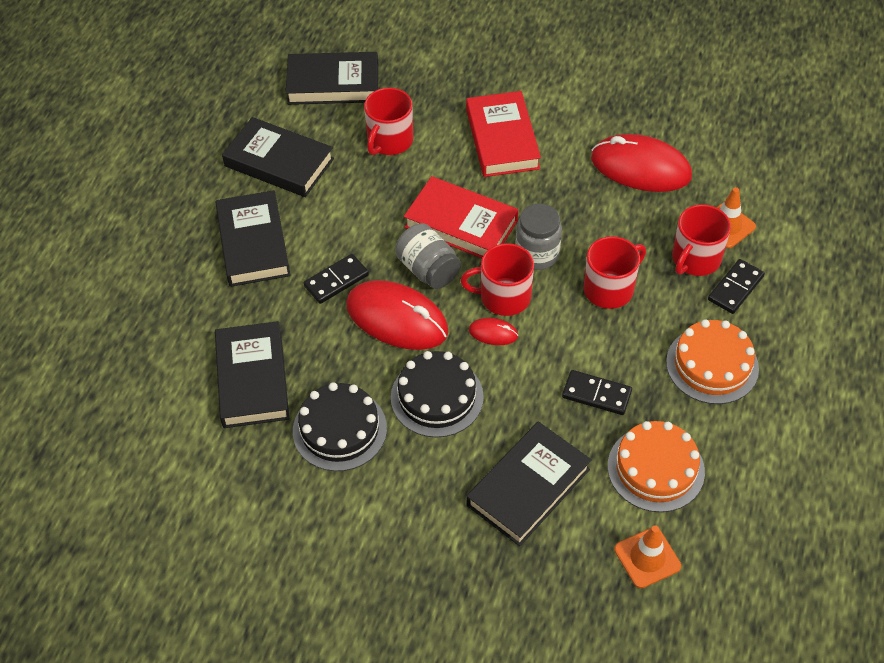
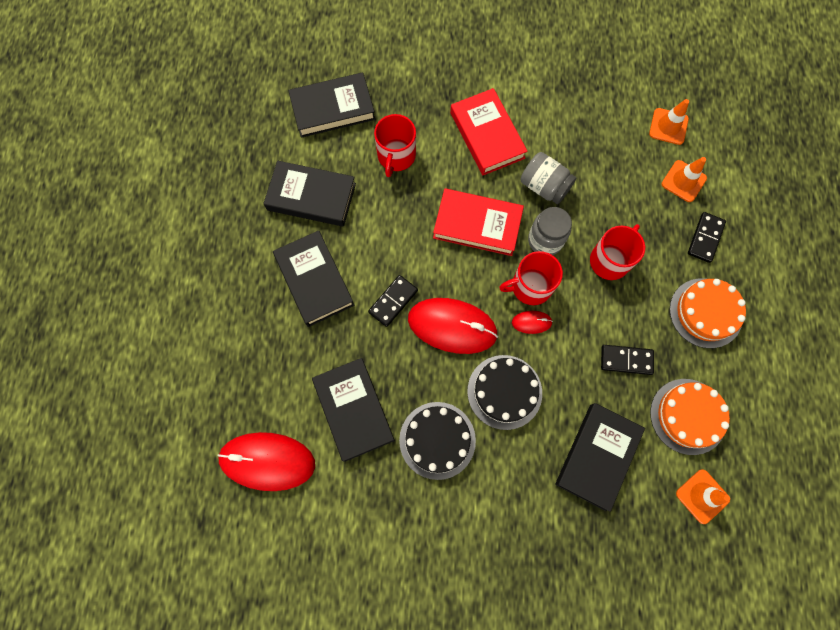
camera: 15 degrees left, 20 degrees up
(428, 269) = (463, 274): grey jar -> grey jar (544, 186)
(640, 167) = (603, 140): red mouse -> red mouse (267, 461)
(695, 259) = (668, 217): red mug -> none
(724, 168) = (668, 126): none -> orange traffic cone

